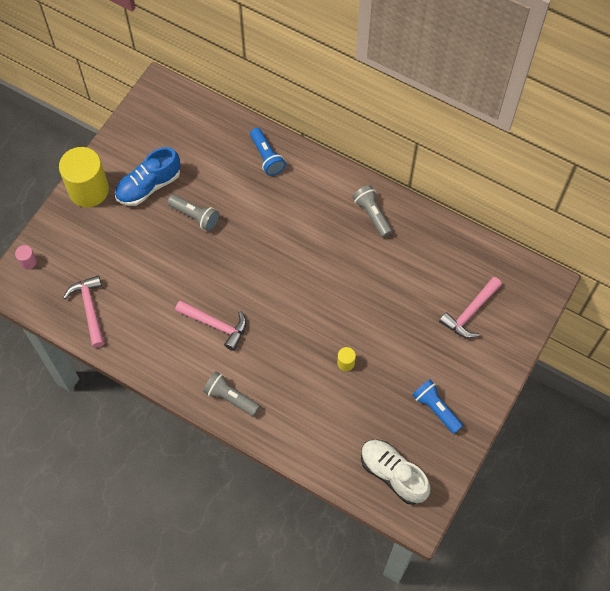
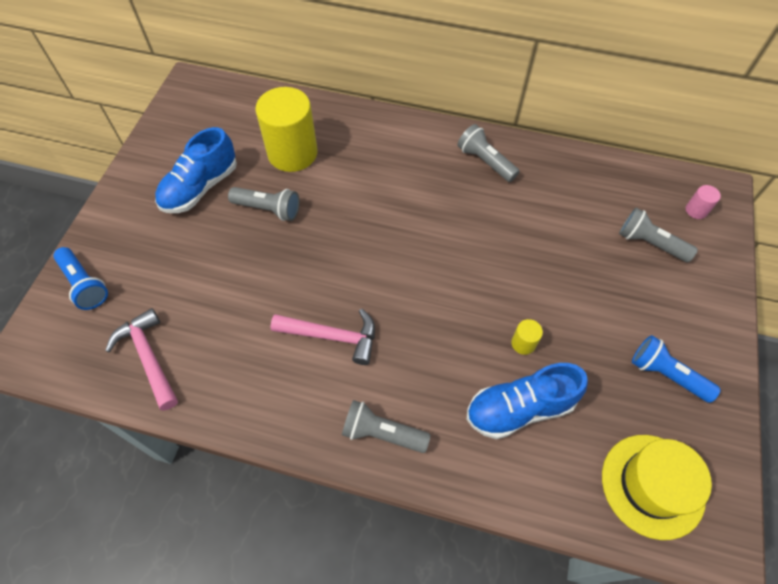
camera: 15 degrees left, 5 degrees down
(28, 262) = (49, 314): pink cylinder -> pink cylinder (696, 210)
(89, 190) = (122, 208): yellow cylinder -> yellow cylinder (292, 153)
(266, 157) = (338, 127): blue flashlight -> blue flashlight (84, 284)
(326, 405) = (519, 408): none -> blue shoe
(393, 474) = (652, 485): white shoe -> yellow hat
(470, 312) = (650, 243): pink hammer -> grey flashlight

